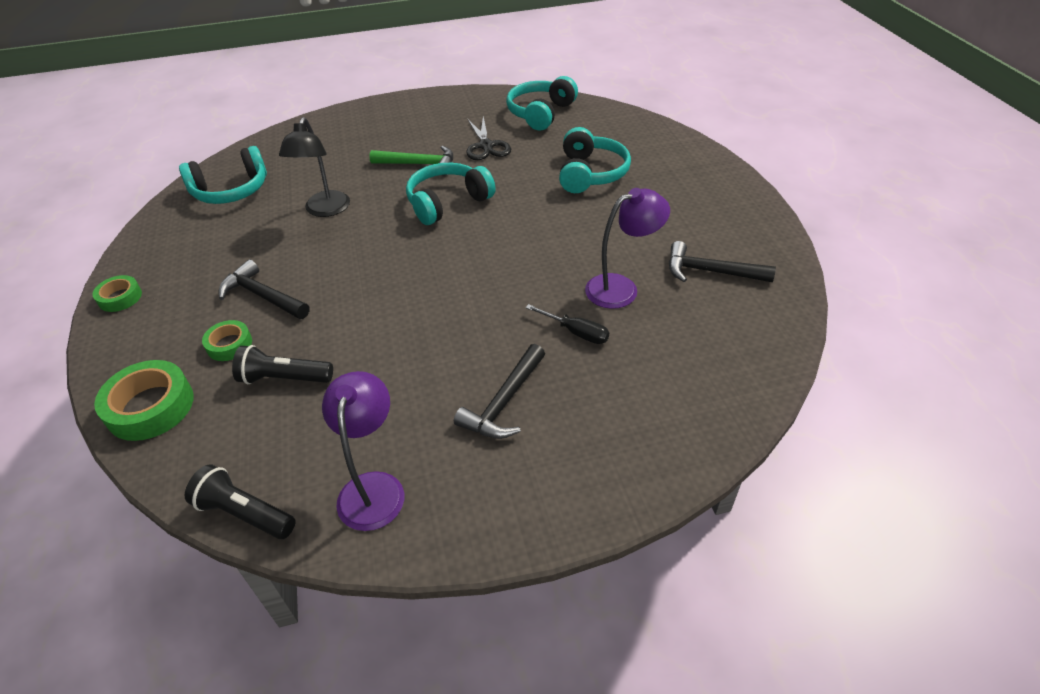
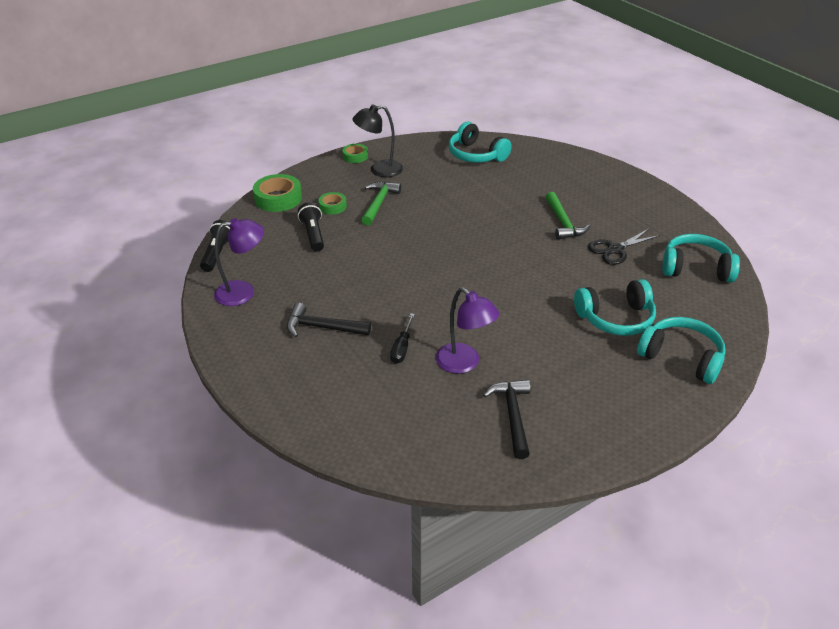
camera: 70 degrees right, 5 degrees down
(262, 296) = (379, 203): black hammer -> green hammer
(325, 210) = (477, 198): black lamp -> black lamp (379, 170)
(447, 202) = (521, 250): turquoise headphones -> turquoise headphones (681, 357)

